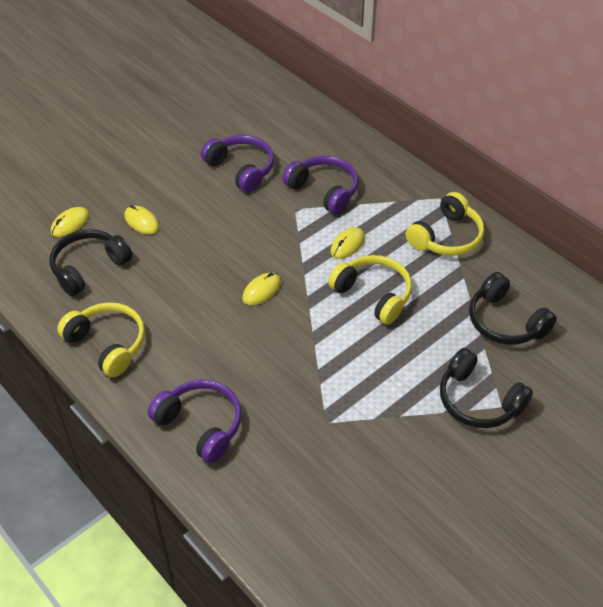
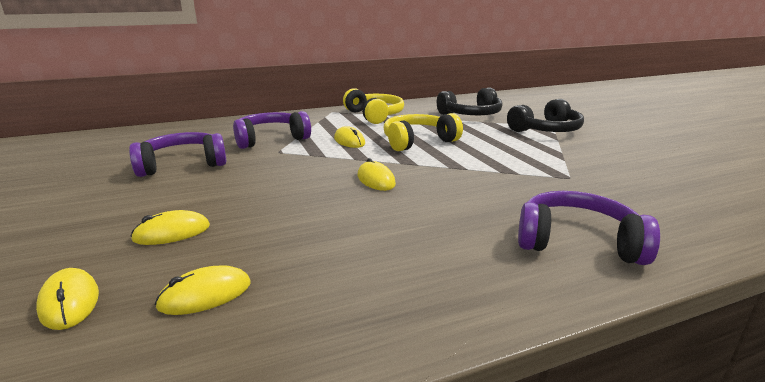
camera: 70 degrees left, 25 degrees down
(89, 267) = (205, 295): black headphones -> yellow mouse
(108, 344) = (398, 298): yellow headphones -> none
(201, 425) = (577, 242): purple headphones -> purple headphones turned 45 degrees clockwise

